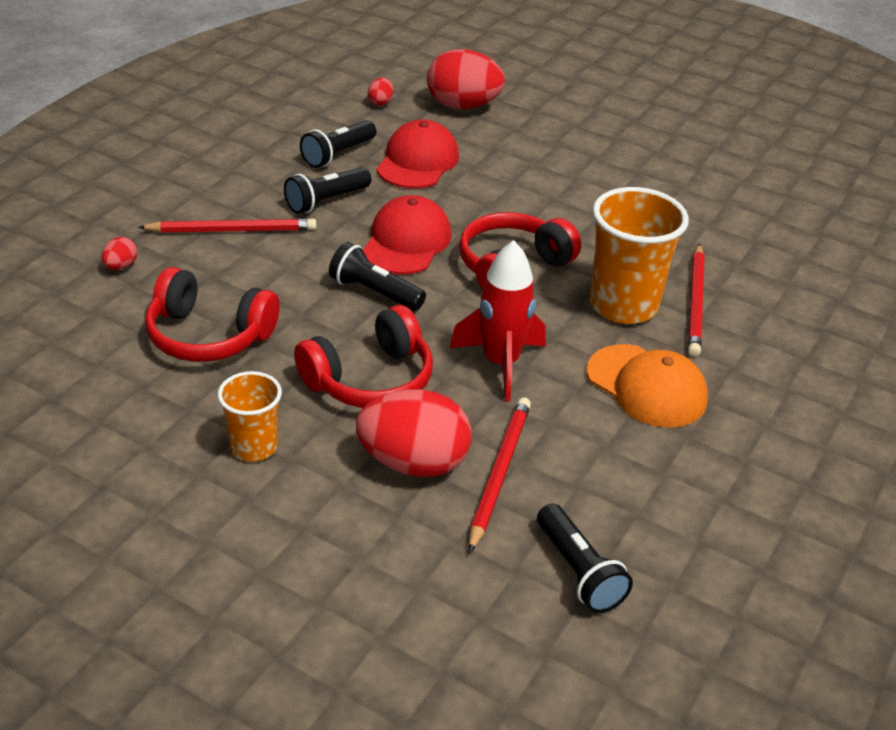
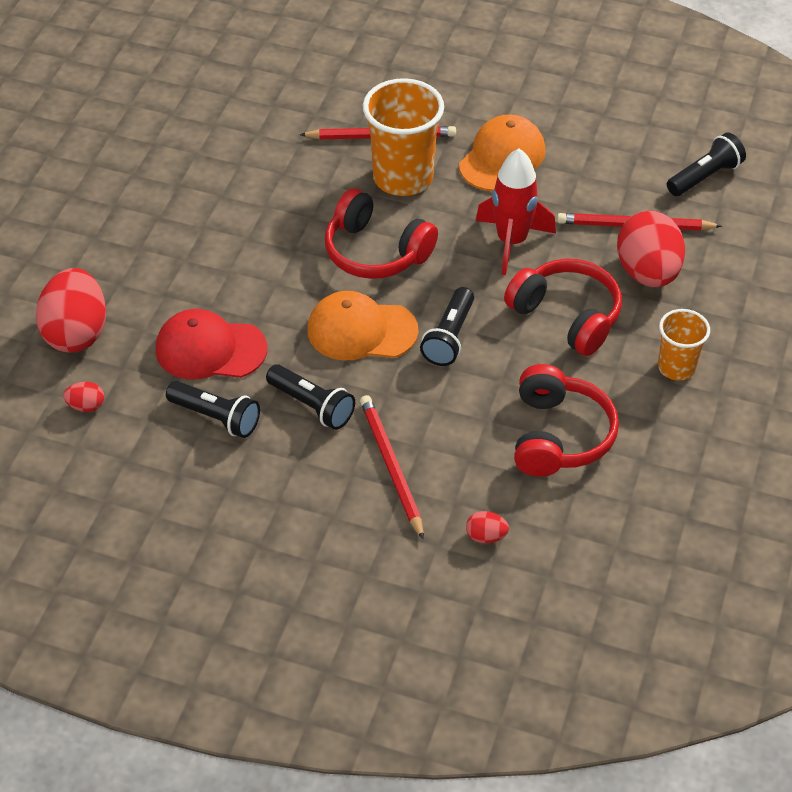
camera: 100 degrees left, 10 degrees up
(406, 242) = (361, 330): red cap -> orange cap

